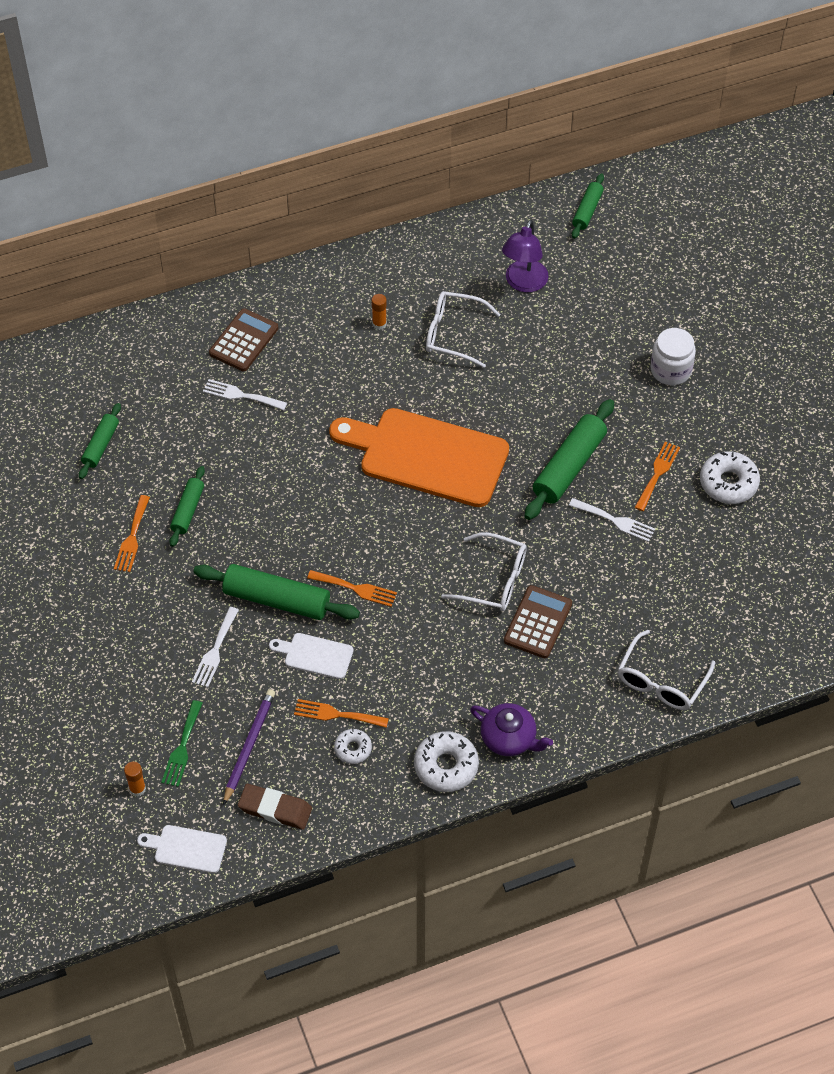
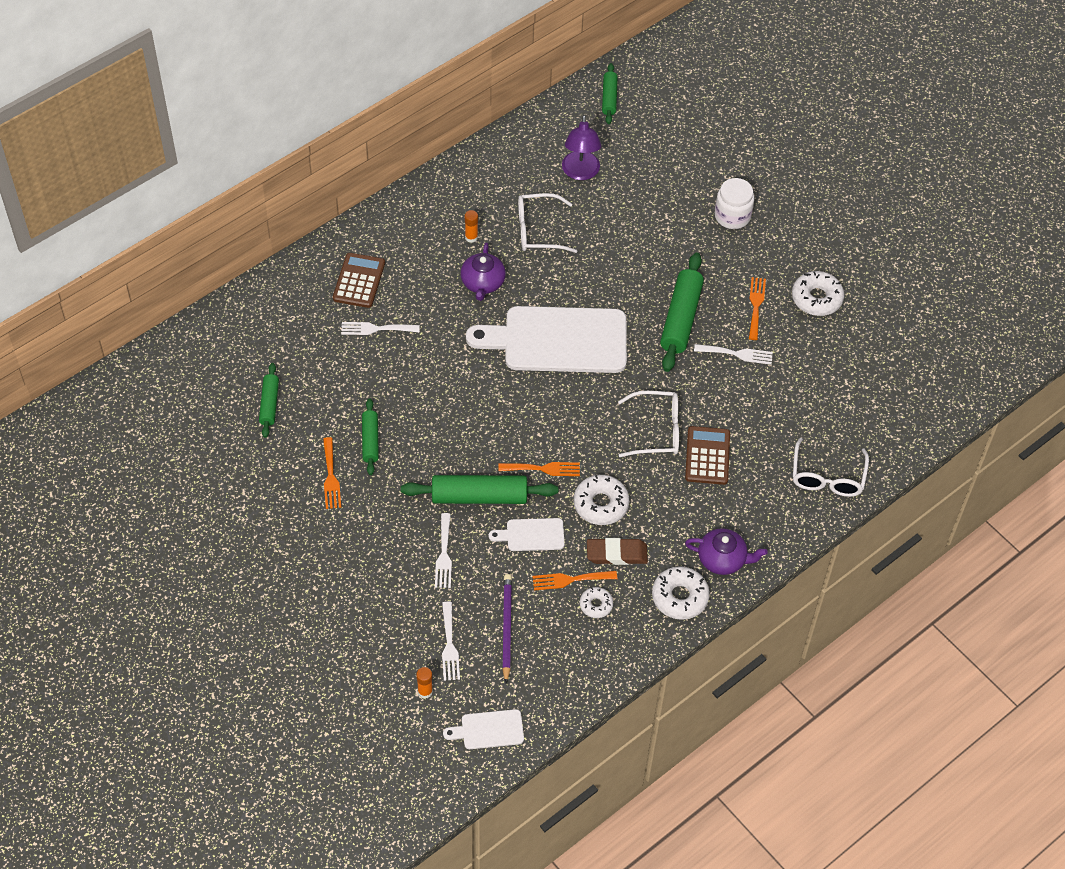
camera: 20 degrees left, 0 degrees up
(182, 748) = (449, 645): green fork -> white fork
(275, 809) = (550, 674): brown eraser -> brown eraser (616, 554)
(371, 375) = (482, 283): none -> purple teapot
(401, 643) = (601, 504): none -> white donut
(427, 456) = (558, 340): orange cutting board -> white cutting board

